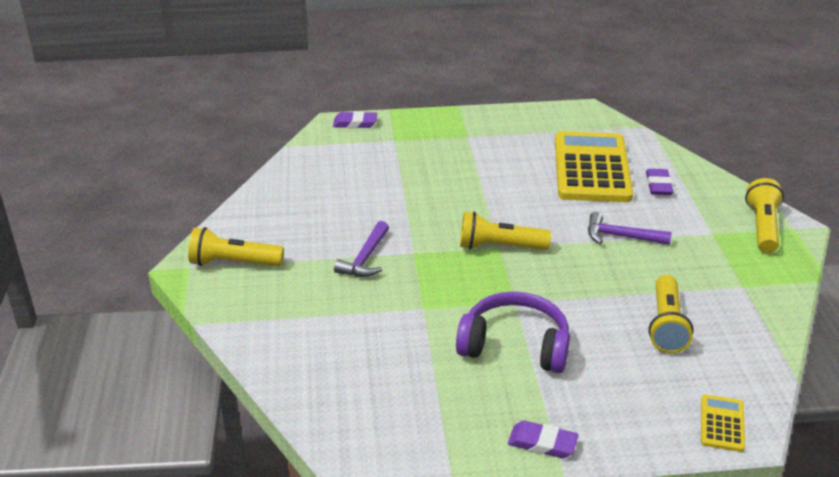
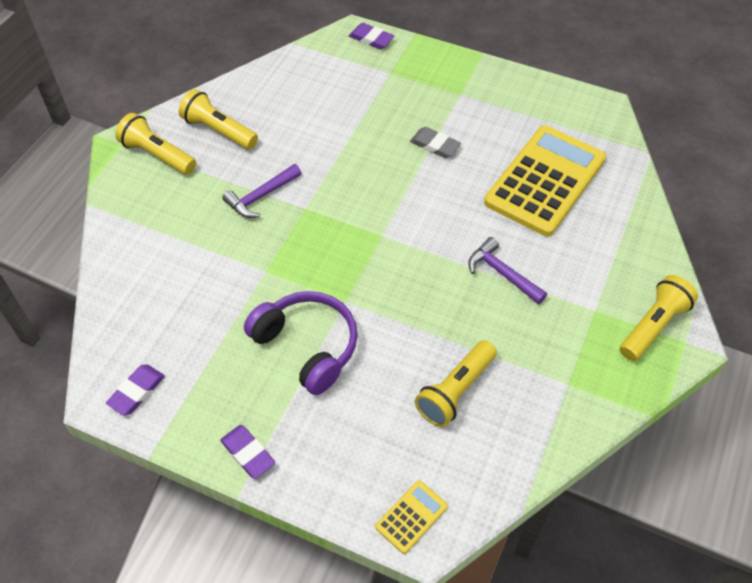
camera: 30 degrees right, 20 degrees up
(481, 174) = (435, 145): none -> grey eraser
(499, 247) = (382, 235): yellow flashlight -> yellow flashlight (218, 131)
(658, 185) = (593, 229): purple eraser -> purple eraser (137, 391)

